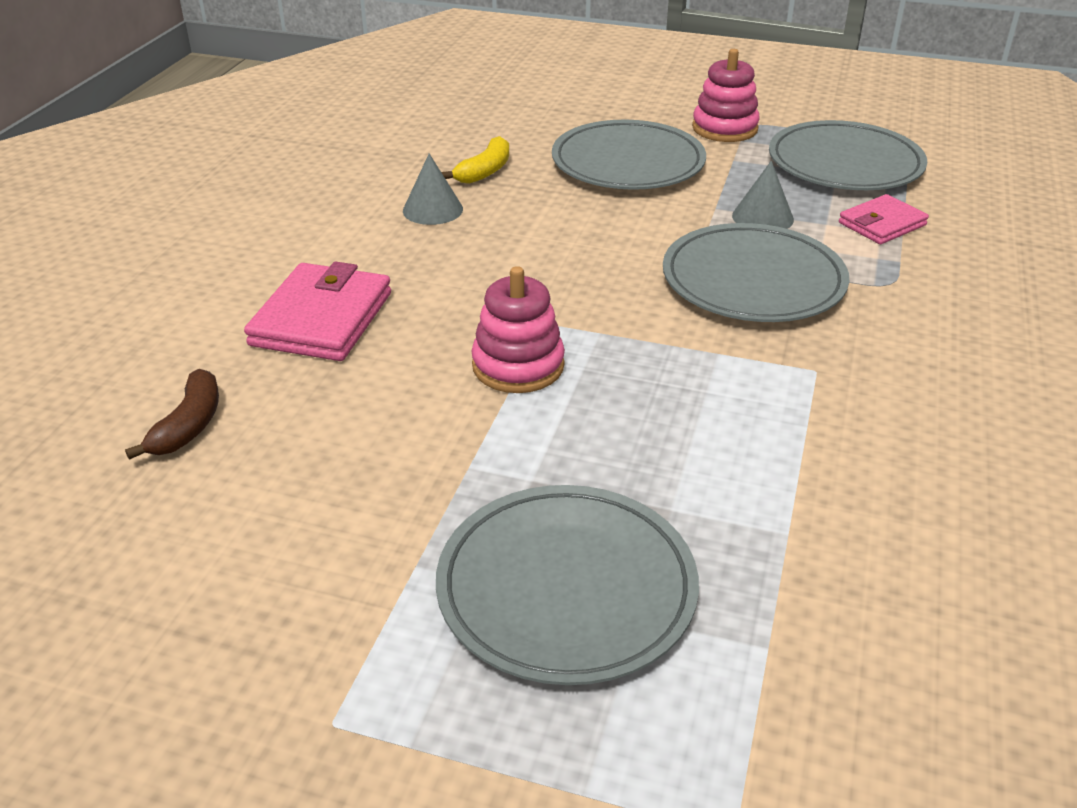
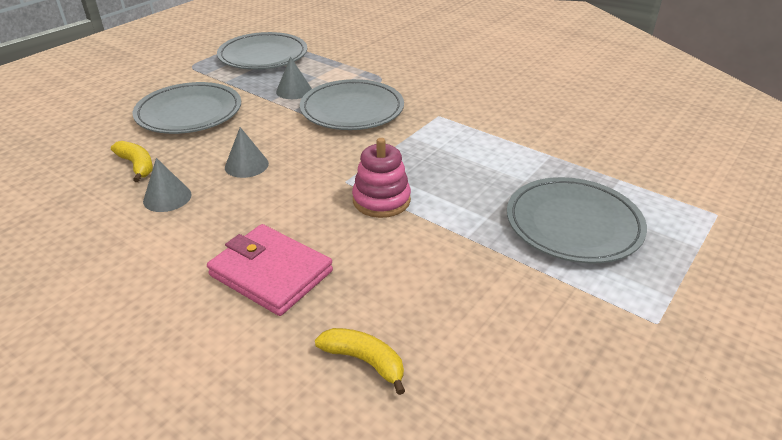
camera: 70 degrees left, 0 degrees up
(189, 425) = (364, 361): brown banana -> yellow banana
(534, 238) = (246, 165): none -> grey cone
(724, 128) = (185, 74): pink stacking toy -> none
(882, 224) = (329, 64): pink wallet -> none

